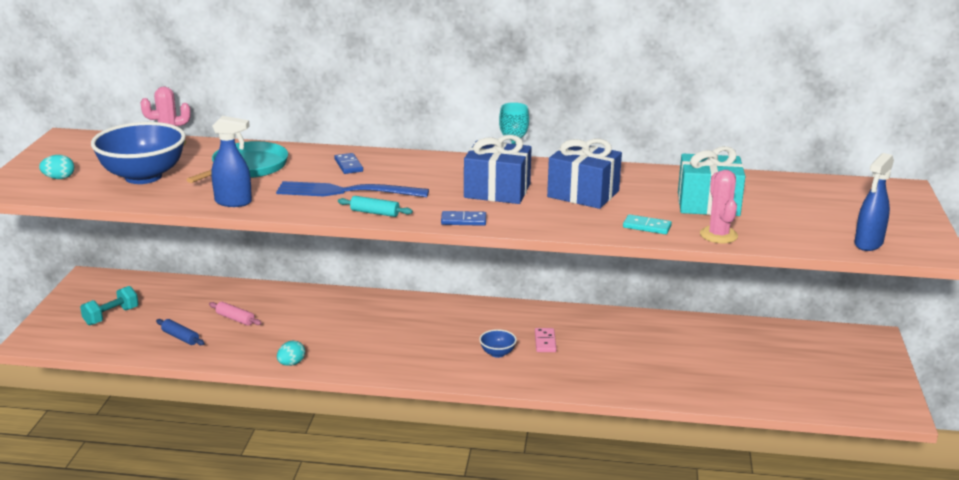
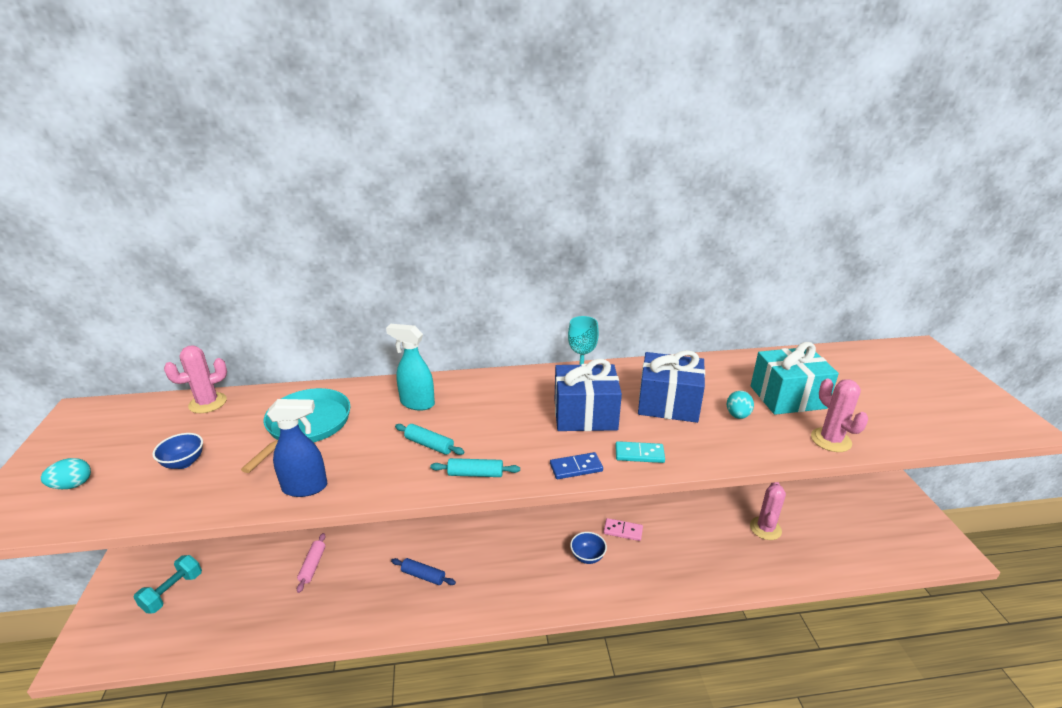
camera: 15 degrees left, 5 degrees up
(143, 176) = (184, 462): blue bowl -> blue bowl, size x0.42
(180, 337) = (258, 608): blue rolling pin -> blue rolling pin (423, 576)
(235, 319) = (313, 566): pink rolling pin -> pink rolling pin turned 75 degrees clockwise
(291, 363) = (390, 621): turquoise egg -> turquoise egg (737, 415)
(345, 192) = (429, 445): blue fork -> turquoise rolling pin
(348, 165) = (417, 403): blue domino -> turquoise spray bottle
(545, 342) = (623, 531): pink domino -> pink domino turned 60 degrees counterclockwise
(647, 226) = (758, 440): turquoise domino -> turquoise domino (639, 454)
(699, 363) = (765, 528): none -> pink cactus
(868, 244) = (963, 426): blue spray bottle -> none

